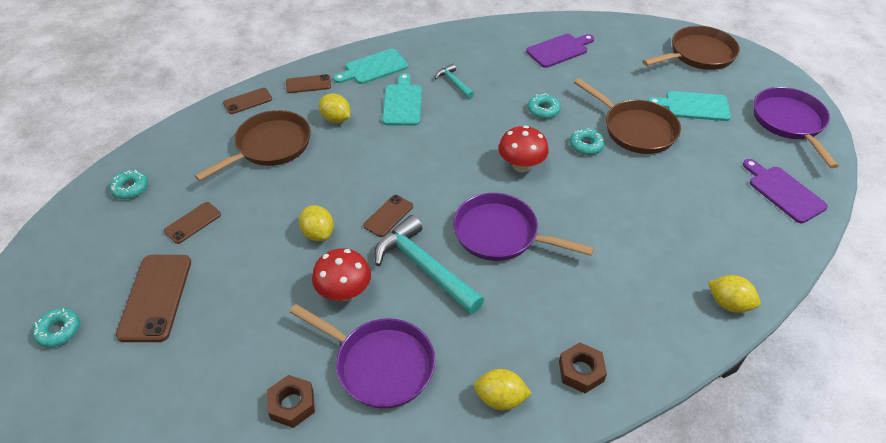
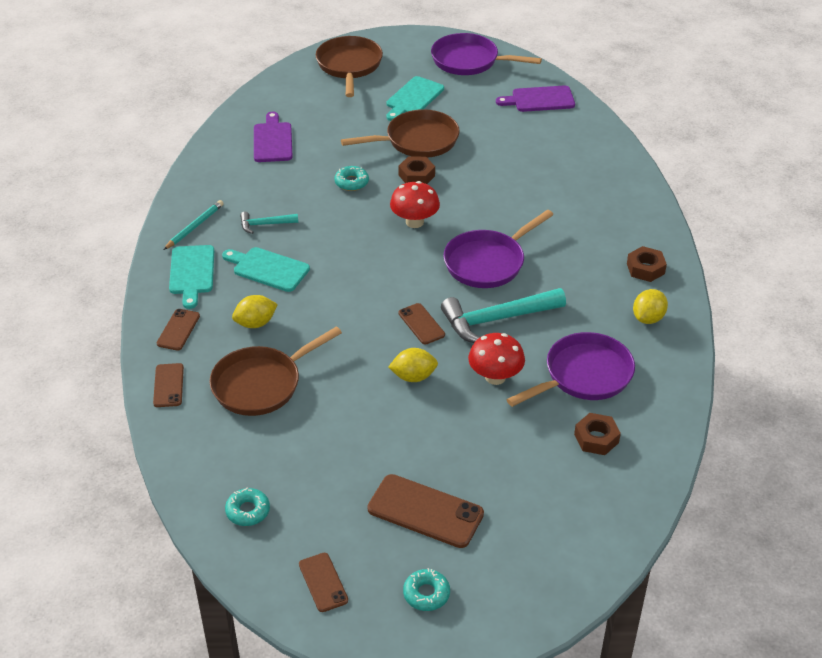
camera: 65 degrees left, 5 degrees down
(193, 223) = (338, 466): brown phone -> brown phone (323, 582)
(269, 146) = (261, 384): brown pan -> brown pan turned 105 degrees counterclockwise
(426, 50) = (194, 227): none -> turquoise pencil
(586, 145) = (416, 175): turquoise donut -> brown nut
(728, 303) = (626, 174): yellow lemon -> none

